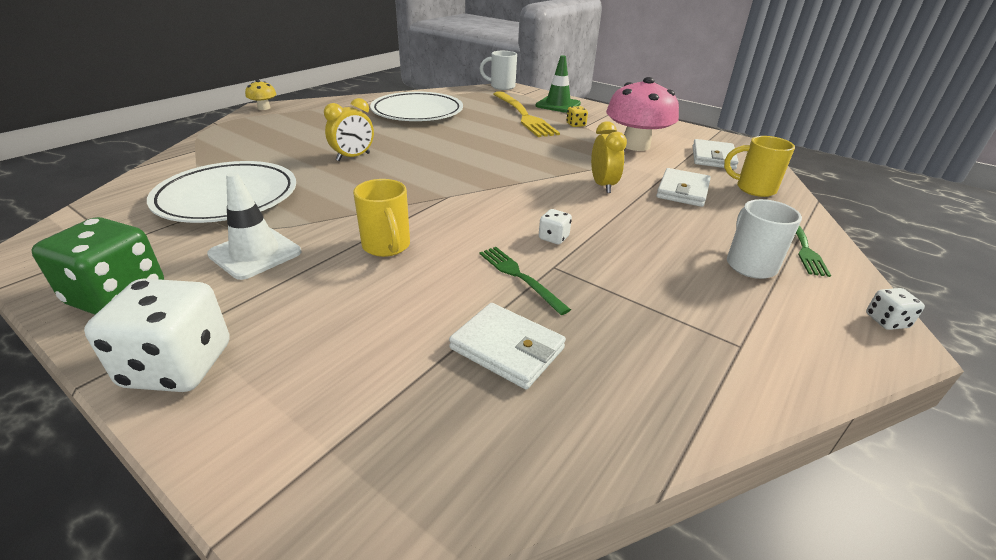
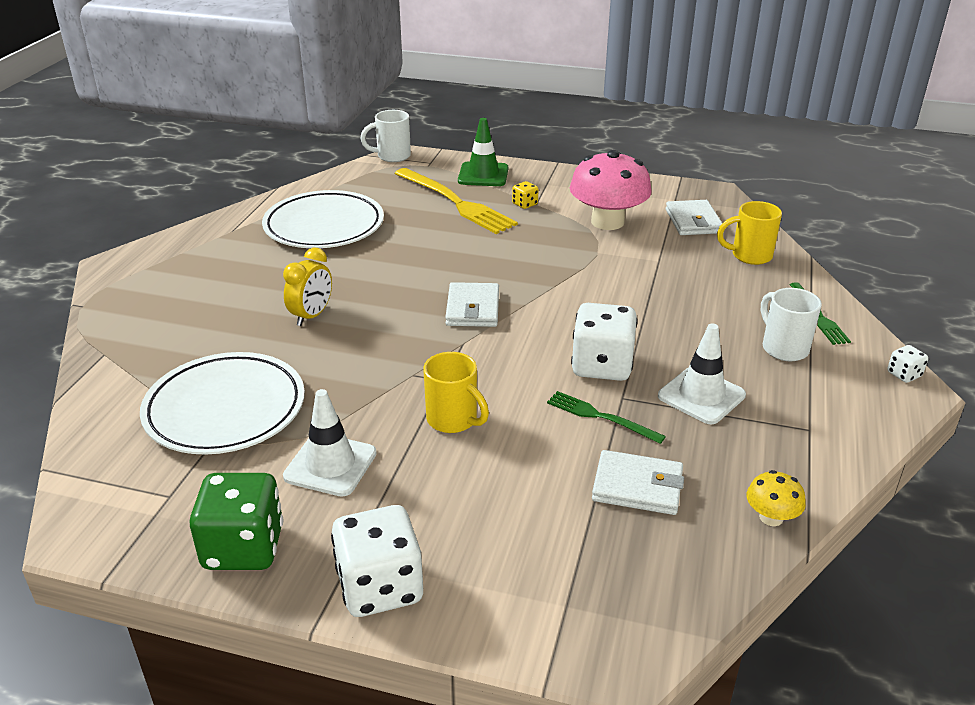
camera: 20 degrees left, 0 degrees up
(264, 108) = (115, 264): yellow mushroom -> yellow mushroom (771, 517)
(553, 238) = (602, 366): white dice -> white dice, size x2.21
(603, 185) = (607, 288): yellow clock -> none
(635, 284) = (701, 396): none -> white traffic cone
(682, 191) = (686, 275): white wallet -> white wallet (473, 309)

